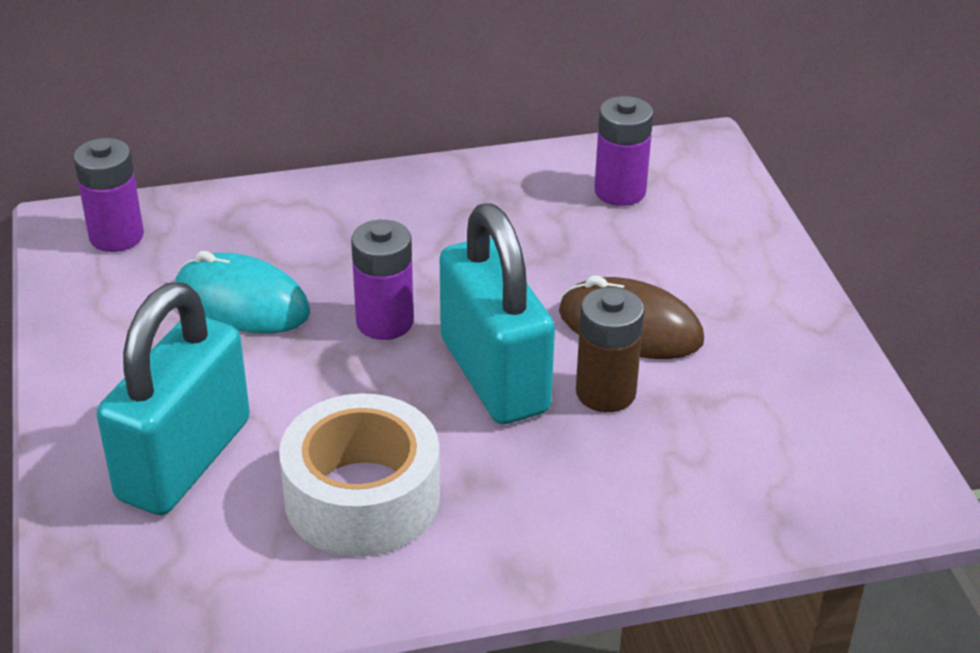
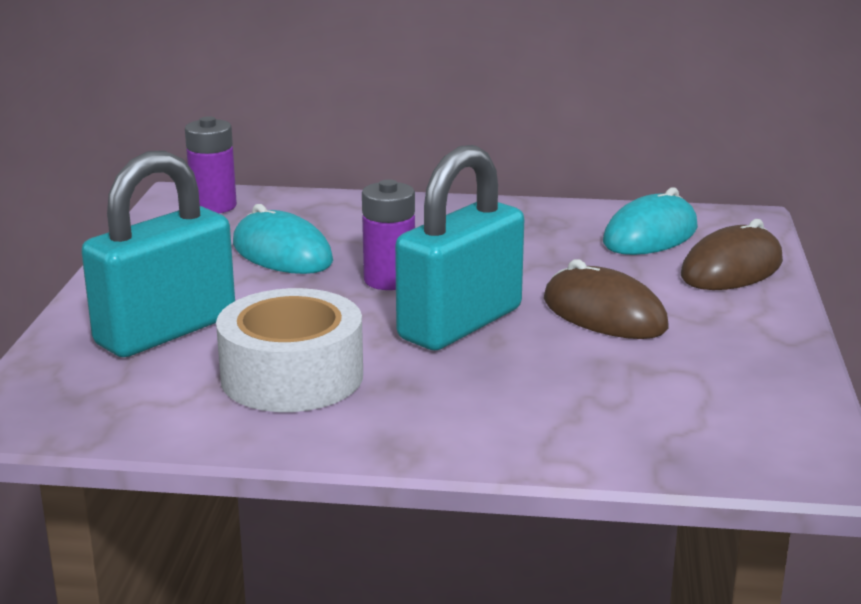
camera: 20 degrees right, 15 degrees down
(494, 375) = (460, 324): turquoise padlock -> turquoise padlock turned 45 degrees clockwise
(605, 392) = (553, 349): brown battery -> none
(620, 191) = (650, 235): purple battery -> turquoise mouse
(722, 229) = (731, 269): none -> brown mouse

